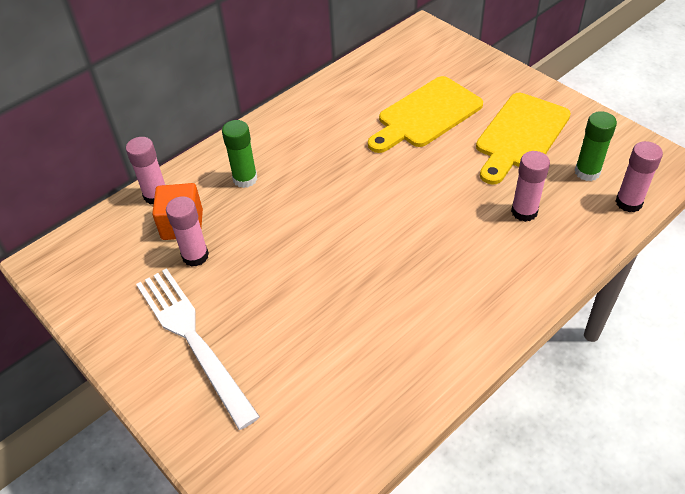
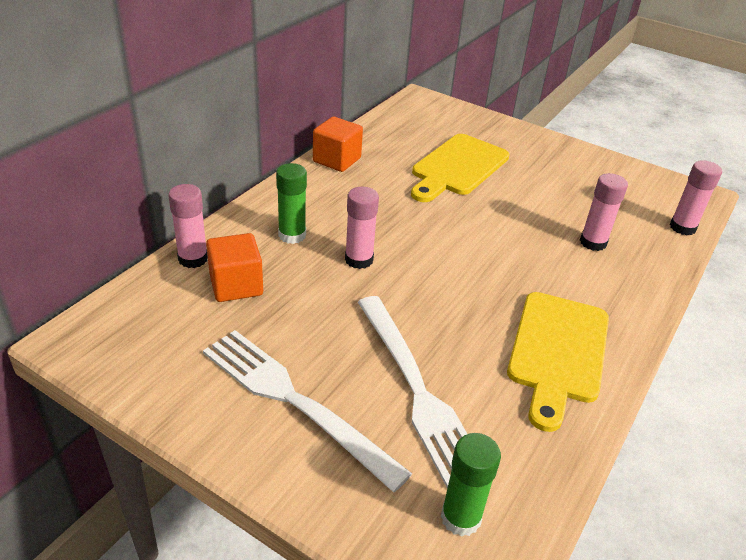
camera: 20 degrees left, 10 degrees down
(195, 256) = (264, 315): pink glue stick -> pink glue stick (359, 259)
(294, 343) = (417, 390): none -> white fork
(313, 99) = (337, 160): none -> orange cube
(520, 135) = (556, 179): yellow cutting board -> yellow cutting board (558, 352)
(587, 172) = (632, 205): green glue stick -> green glue stick (460, 518)

